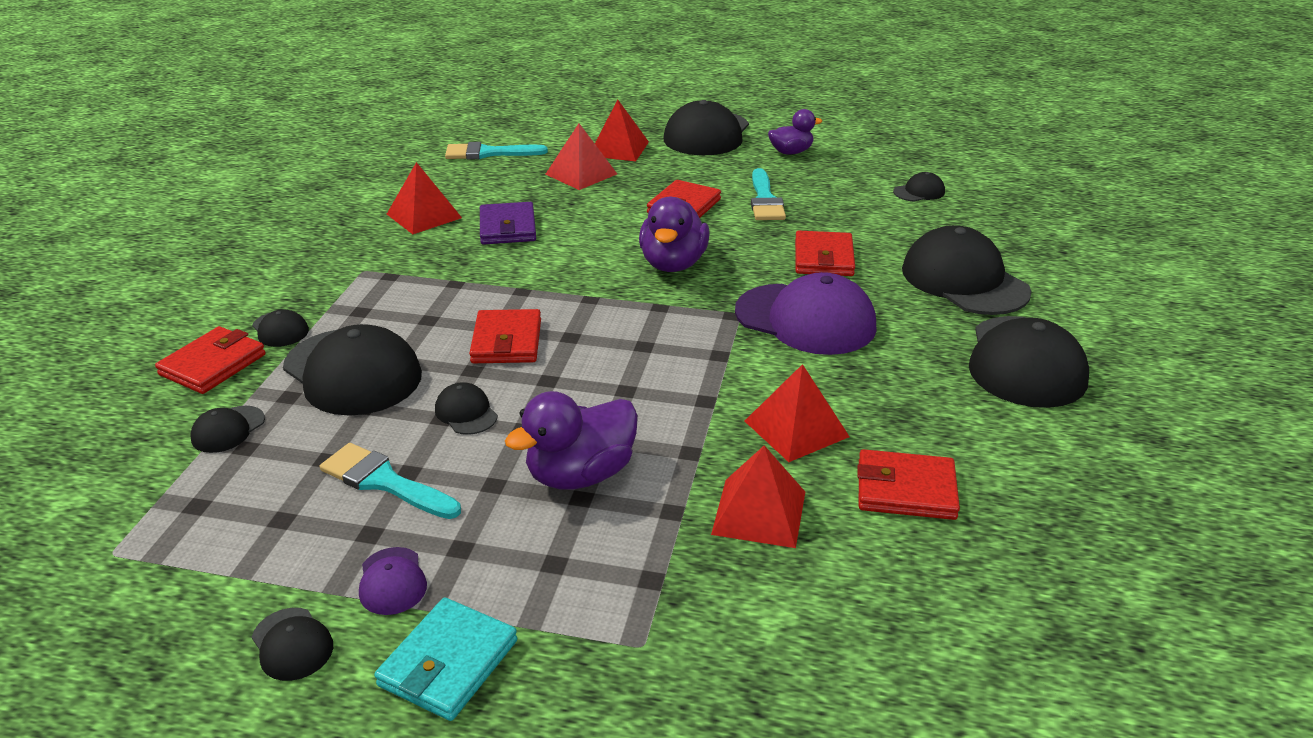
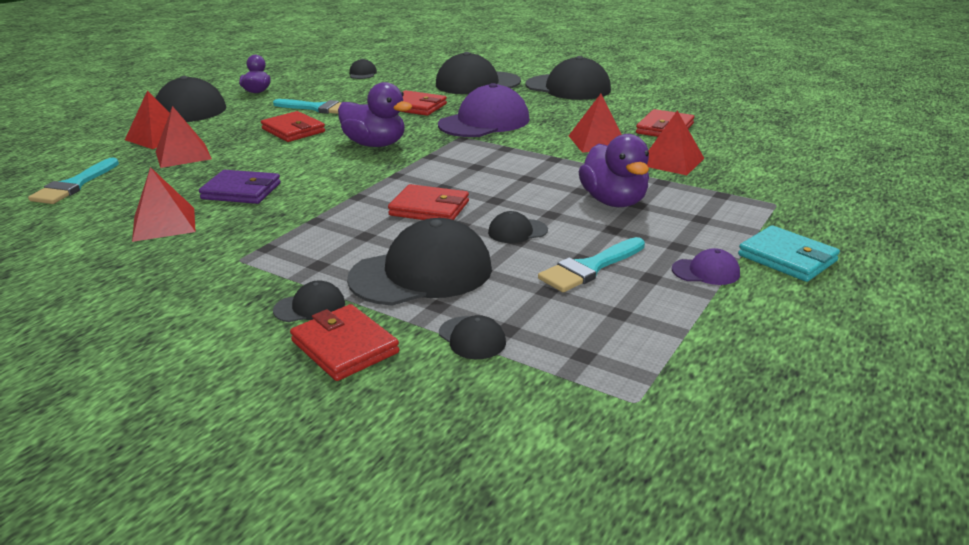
camera: 70 degrees left, 5 degrees down
(292, 644) = (765, 312): black cap -> none

